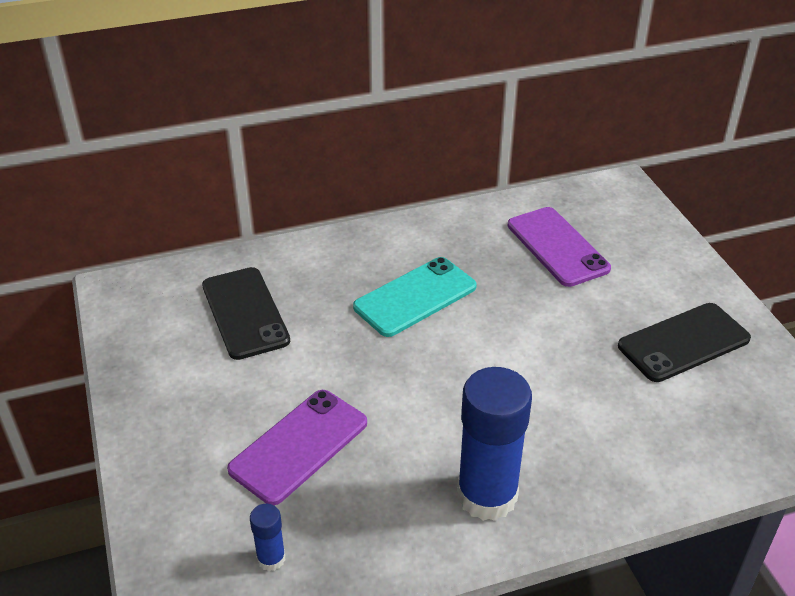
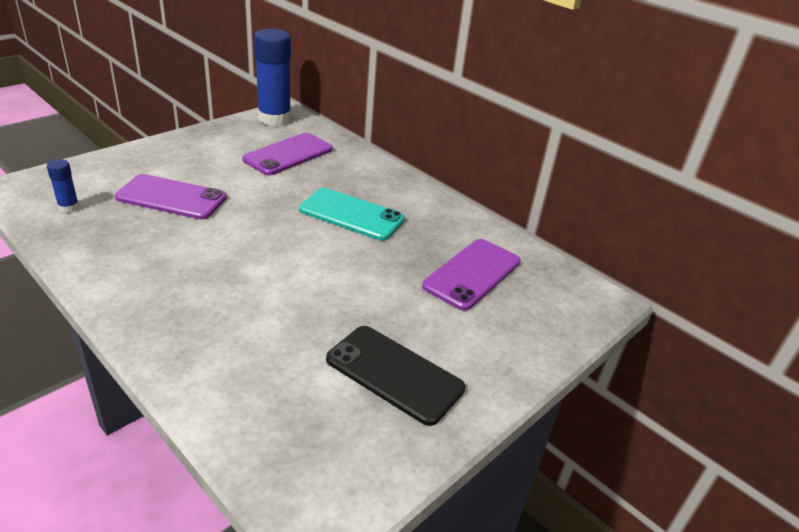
camera: 60 degrees right, 5 degrees down
(245, 313) = (288, 154): black phone -> purple phone
(487, 495) = (148, 284): blue glue stick -> blue glue stick (274, 119)

